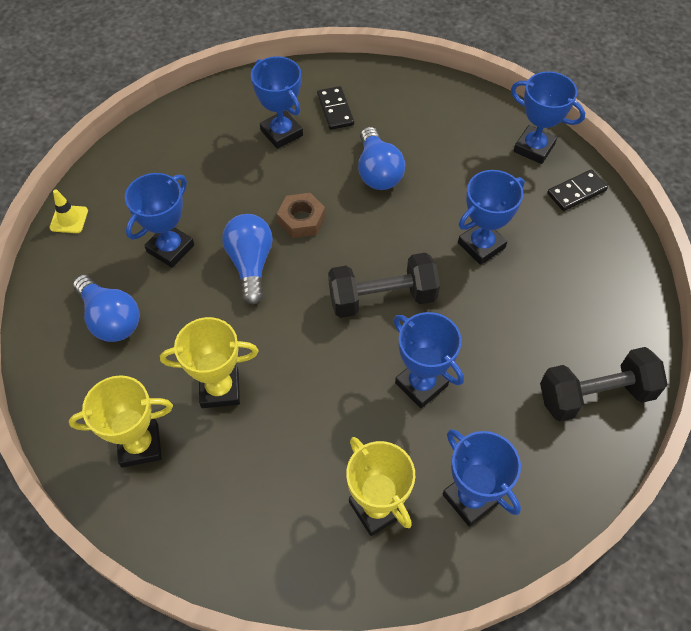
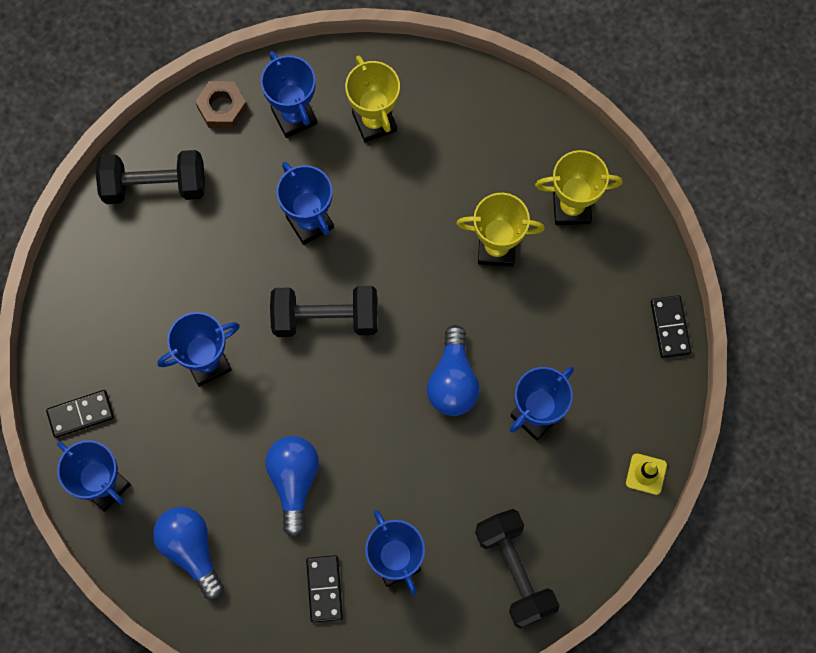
camera: 170 degrees left, 15 degrees up
(37, 341) = (670, 327): none -> black domino
(110, 319) = (598, 340): blue light bulb -> blue light bulb (191, 550)
(183, 140) = (515, 571): none -> black dumbbell
(301, 219) = (391, 429): brown nut -> brown nut (222, 107)

